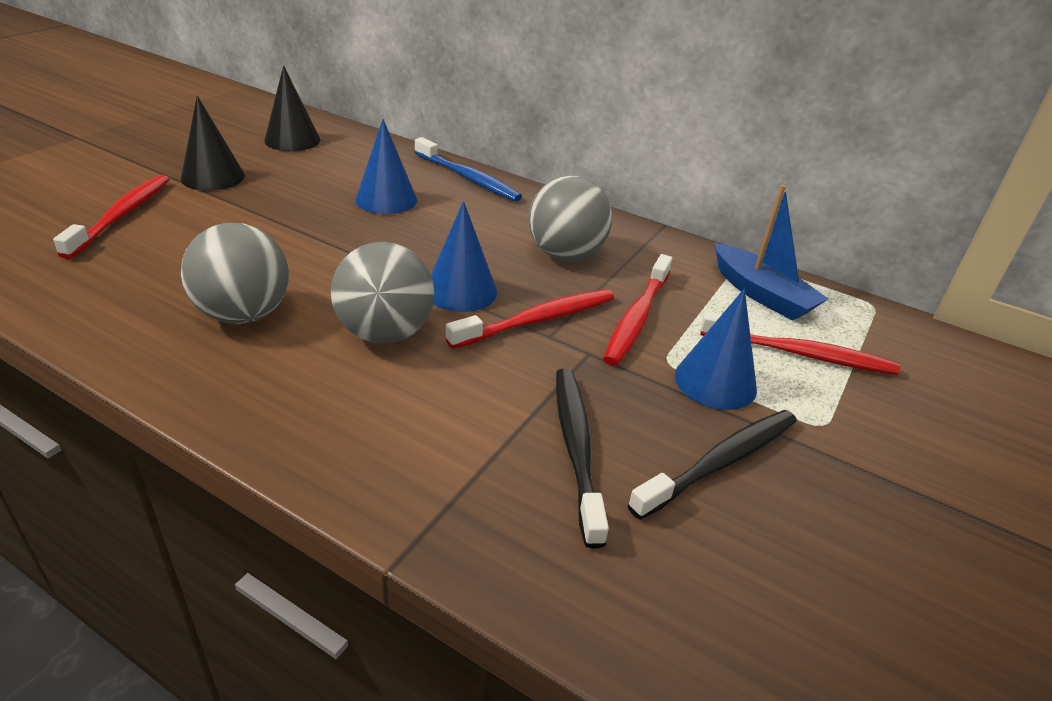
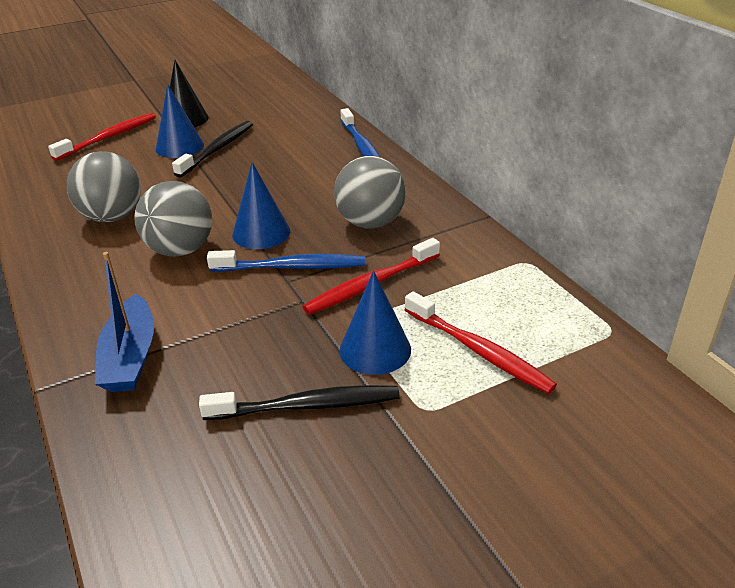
camera: 35 degrees right, 0 degrees up
(292, 140) = (264, 98): black cone -> none
(386, 199) = (282, 154): blue cone -> blue cone (179, 147)
(537, 320) = (292, 267): red toothbrush -> blue toothbrush
(576, 448) = (217, 361): black toothbrush -> black toothbrush (217, 149)
(761, 294) = (506, 293): blue boat -> blue boat (130, 357)

